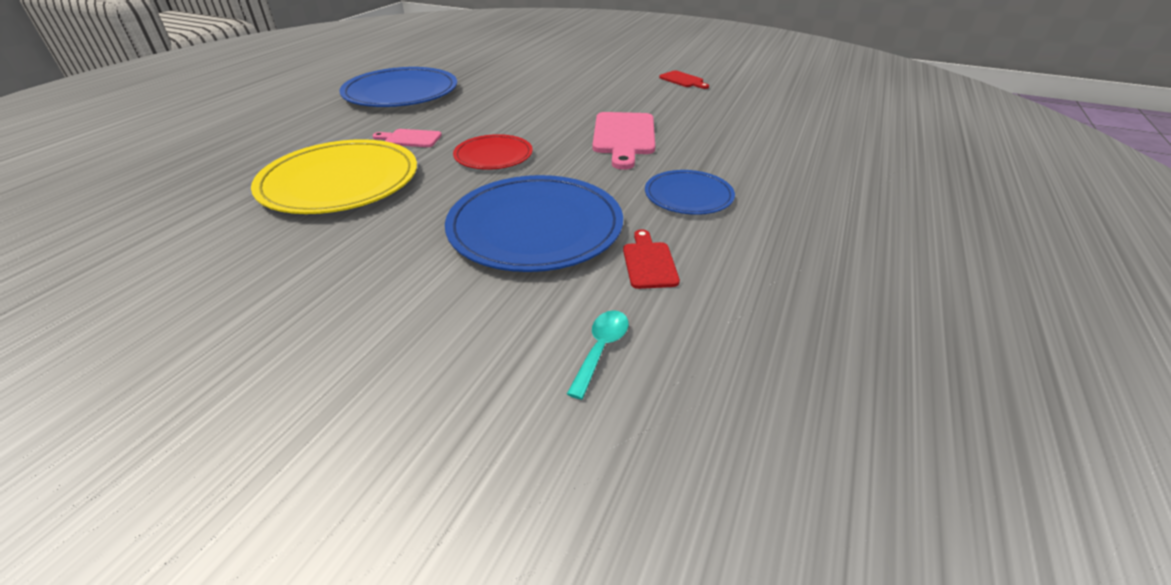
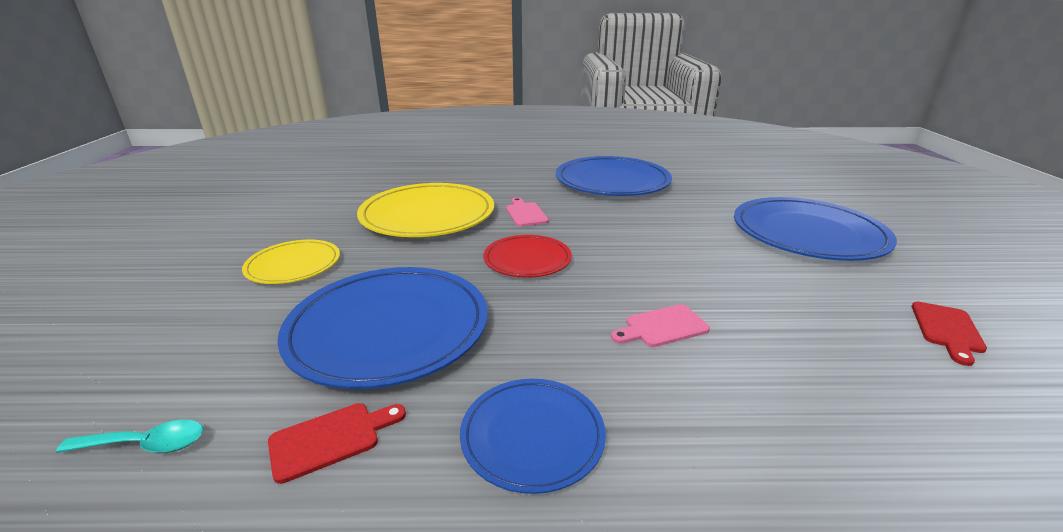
camera: 65 degrees right, 10 degrees down
(354, 270) = (293, 265): none -> yellow plate
(568, 69) = (808, 233): none -> blue plate
(623, 137) = (662, 327): pink cutting board -> pink cutting board, size x0.54

